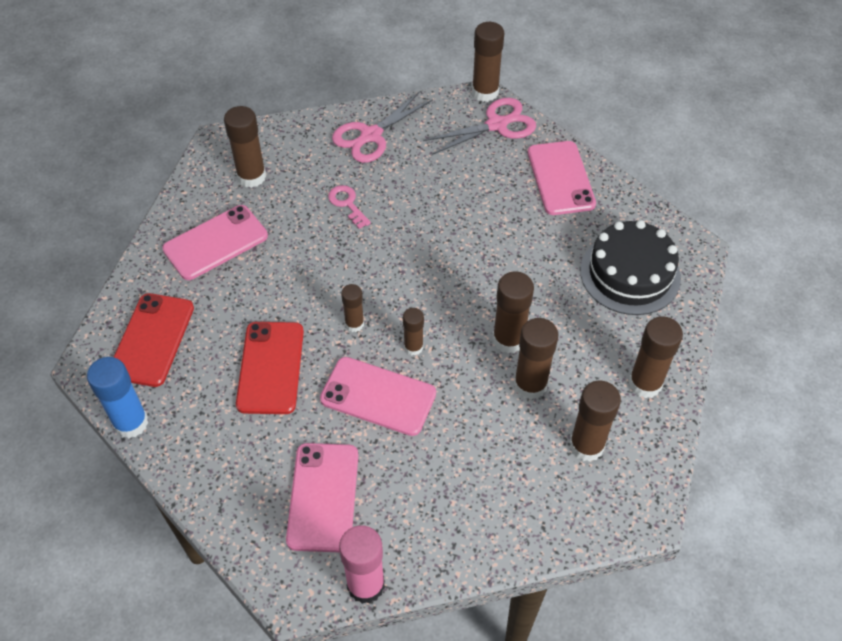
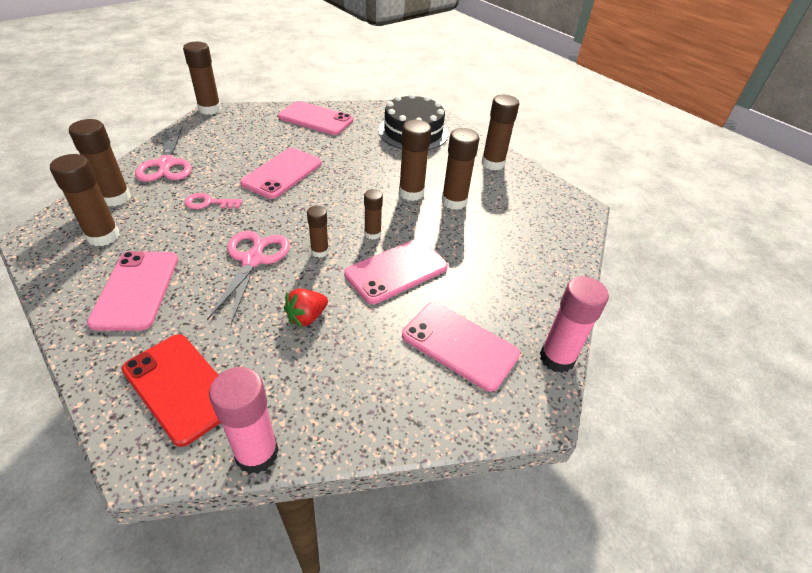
camera: 60 degrees left, 10 degrees down
(131, 423) = (257, 453): blue glue stick -> pink glue stick
(271, 367) = (307, 317): red phone -> red strawberry
(438, 220) = (282, 173): none -> pink phone
(497, 124) = (242, 118): pink scissors -> pink scissors (253, 260)
(586, 446) = (517, 203): brown glue stick -> brown glue stick (116, 198)

